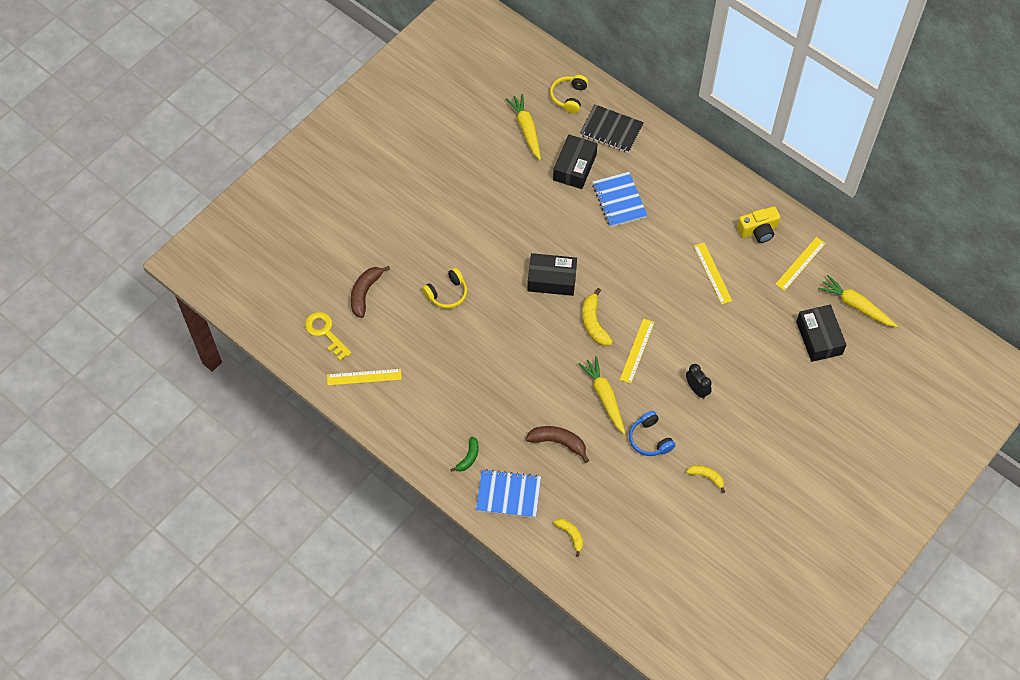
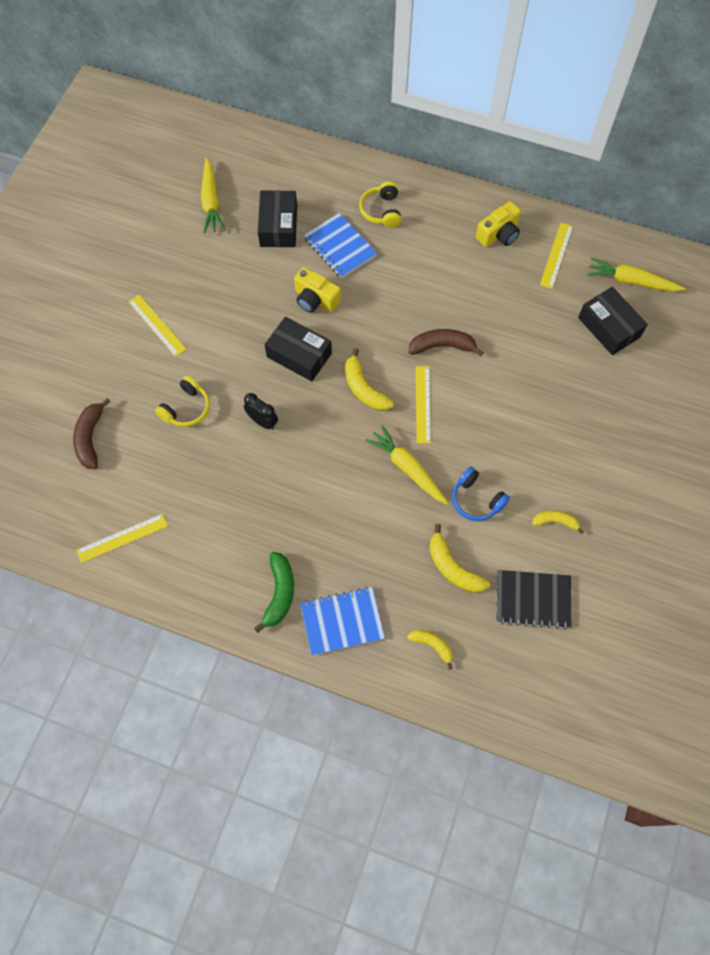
camera: 20 degrees left, 5 degrees up
(325, 333) = (58, 500): yellow key -> none
(468, 457) = (279, 593): green banana -> green banana, size x1.57
(526, 129) = (211, 201): yellow carrot -> yellow carrot turned 150 degrees counterclockwise
(552, 279) = (299, 355): black box -> black box turned 45 degrees clockwise
(558, 442) = (376, 539): brown banana -> brown banana (442, 346)
(569, 97) = (245, 155): yellow headphones -> yellow headphones (381, 211)
(582, 238) = (315, 299): none -> yellow camera
(610, 484) = (453, 567): none -> yellow banana
(611, 130) = (303, 176): black notebook -> black notebook (532, 600)
(696, 389) = (504, 426): black clock -> black clock (262, 421)
(712, 273) = (469, 293): yellow ruler -> yellow ruler (157, 325)

